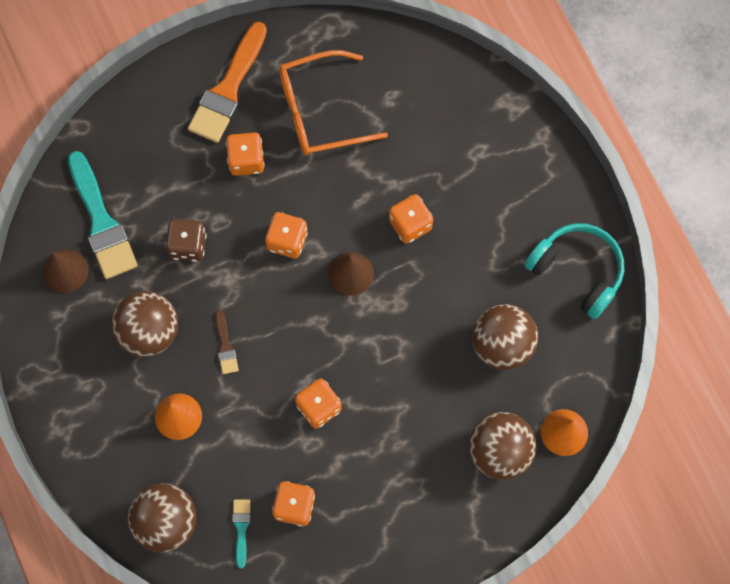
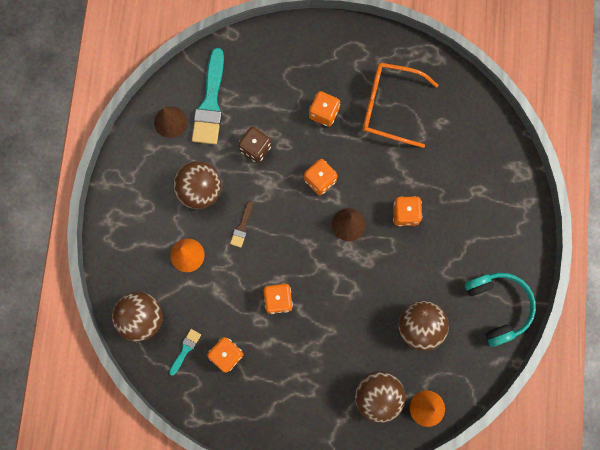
camera: 30 degrees right, 5 degrees up
(228, 88) = (339, 59): orange brush -> none

